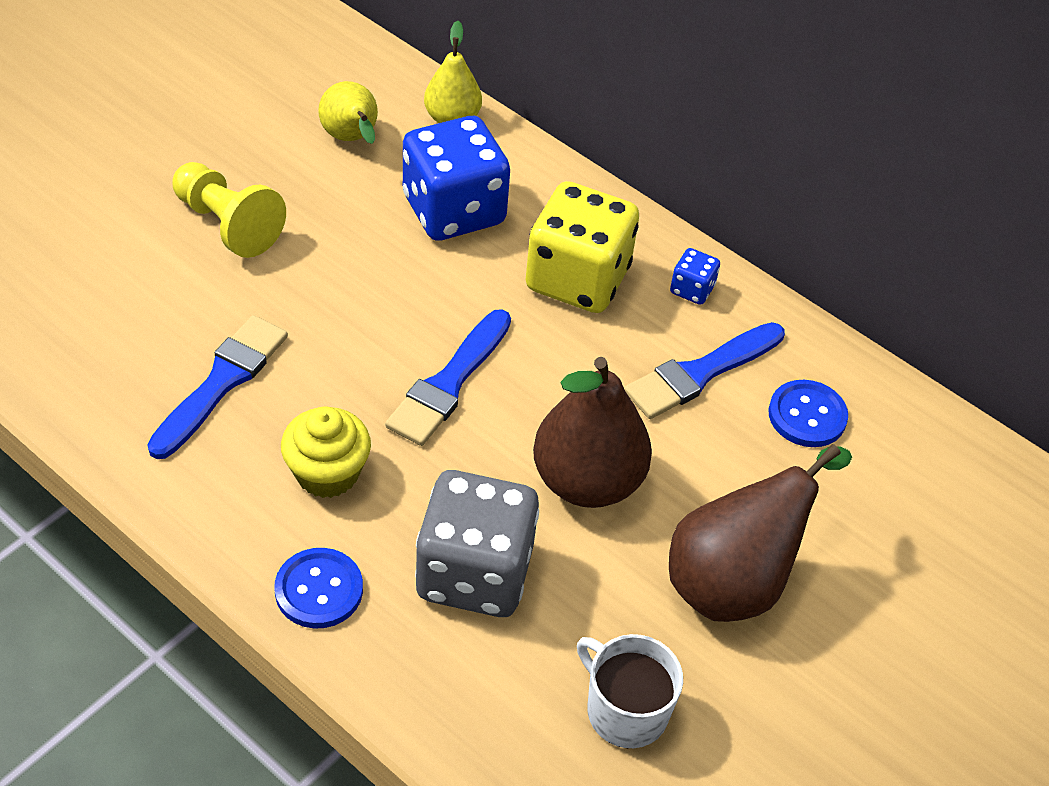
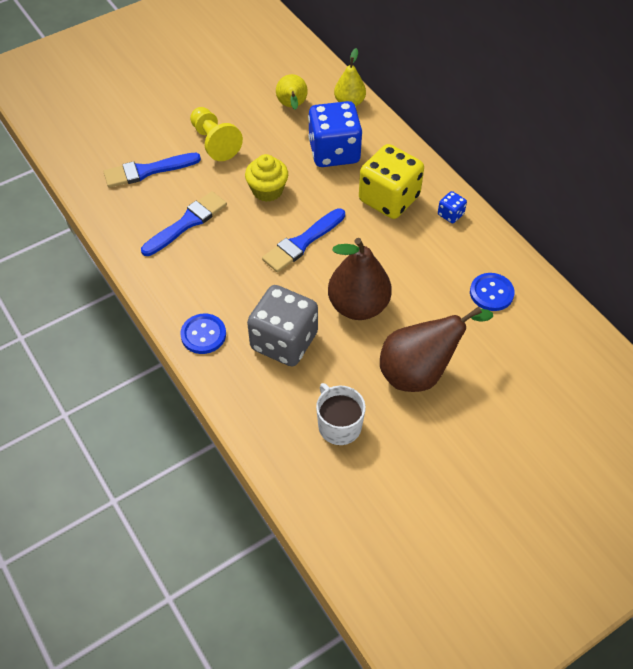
camera: 20 degrees right, 5 degrees up
(327, 473) = (225, 277): yellow cupcake -> yellow cupcake (267, 190)
(700, 373) = (439, 260): blue brush -> blue brush (147, 171)

